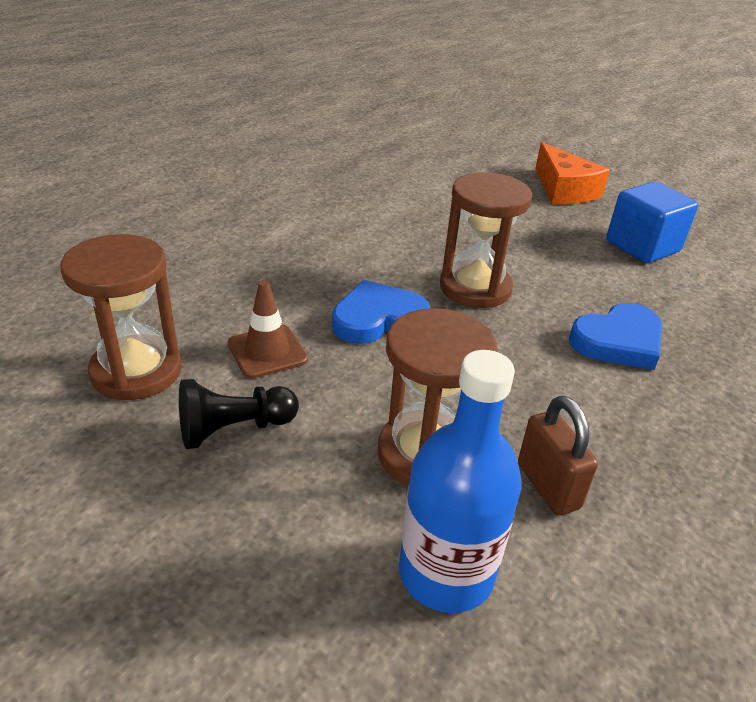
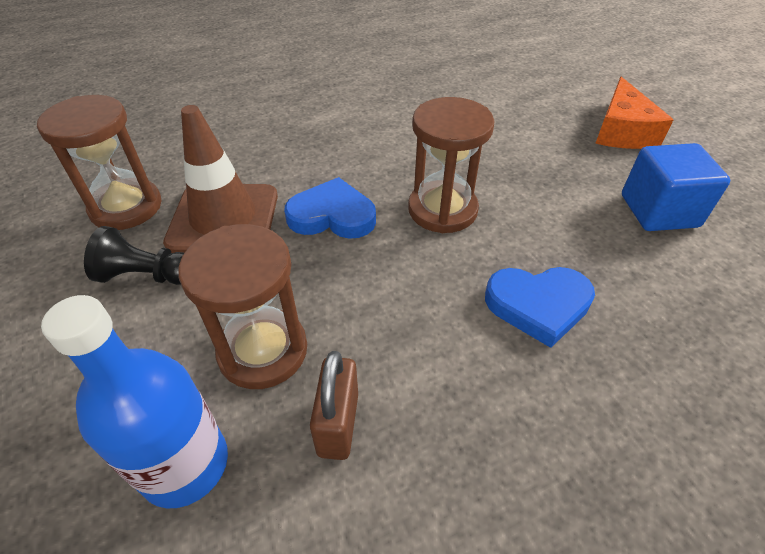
camera: 30 degrees right, 10 degrees up
(267, 352) = (224, 219): brown traffic cone -> brown traffic cone, size x1.75

